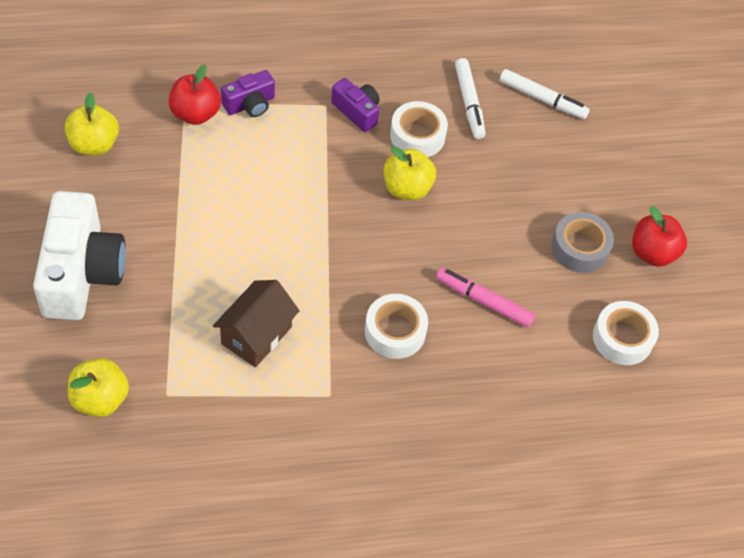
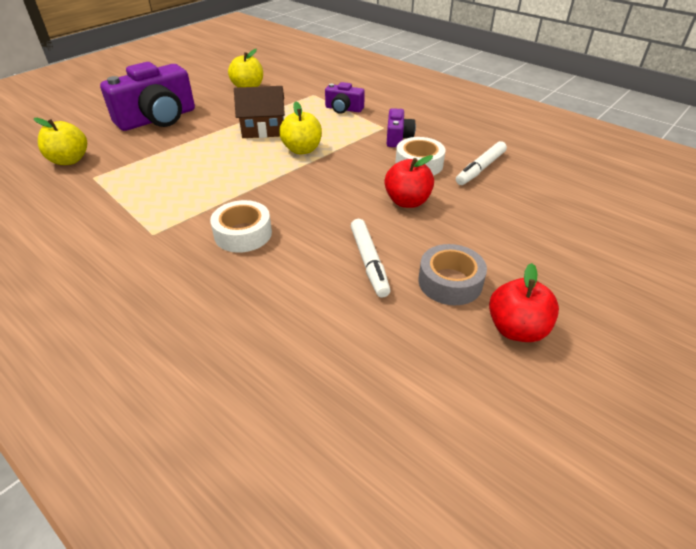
camera: 55 degrees right, 15 degrees down
(81, 272) = (157, 119): white camera -> purple camera
(195, 113) = (311, 100): red apple -> red apple (407, 201)
(256, 335) = (174, 184): brown house -> brown house (263, 130)
(407, 188) = (371, 180): yellow apple -> yellow apple (302, 150)
(484, 301) = (325, 260): pink marker -> none
(542, 99) = (543, 193): white marker -> white marker (369, 262)
(622, 338) = (397, 363): white tape -> none

